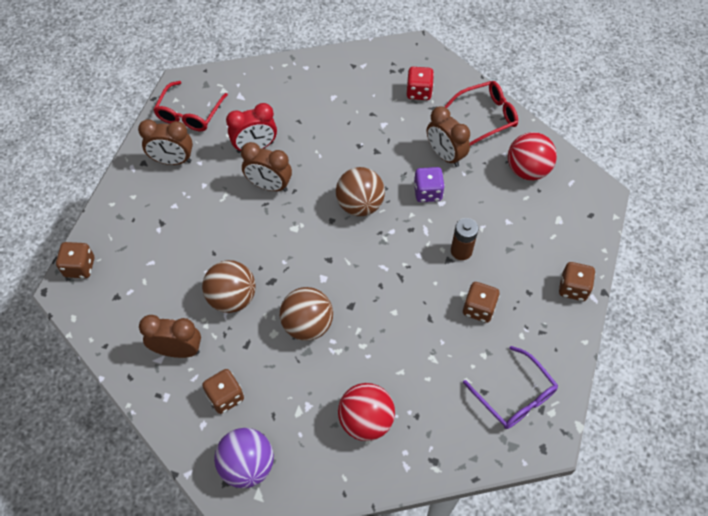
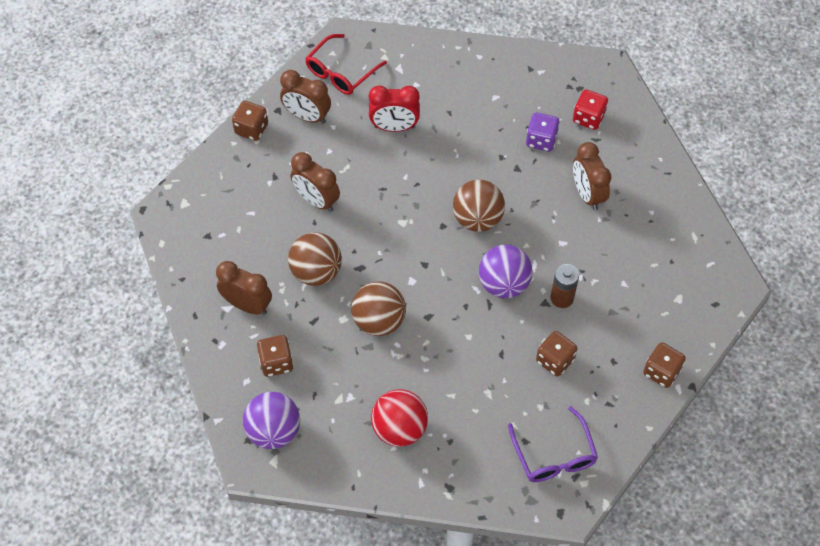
camera: 20 degrees right, 0 degrees up
(80, 267) = (183, 196): brown dice -> brown dice (251, 129)
(269, 186) = (393, 171): brown clock -> brown clock (316, 200)
(406, 255) = (503, 284): none -> purple ball
(427, 192) = (552, 227): purple dice -> purple dice (541, 140)
(487, 116) = (651, 166): red glasses -> none
(527, 170) = (668, 236): red ball -> none

